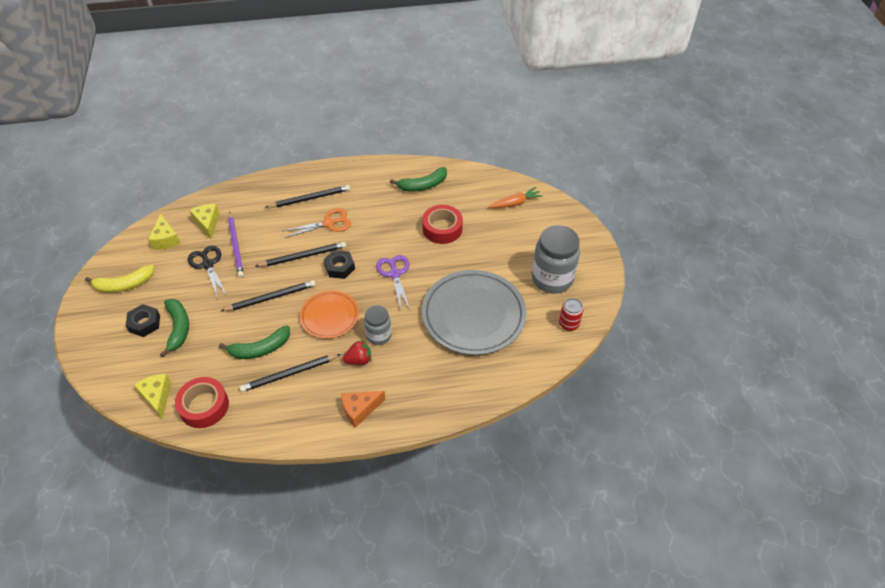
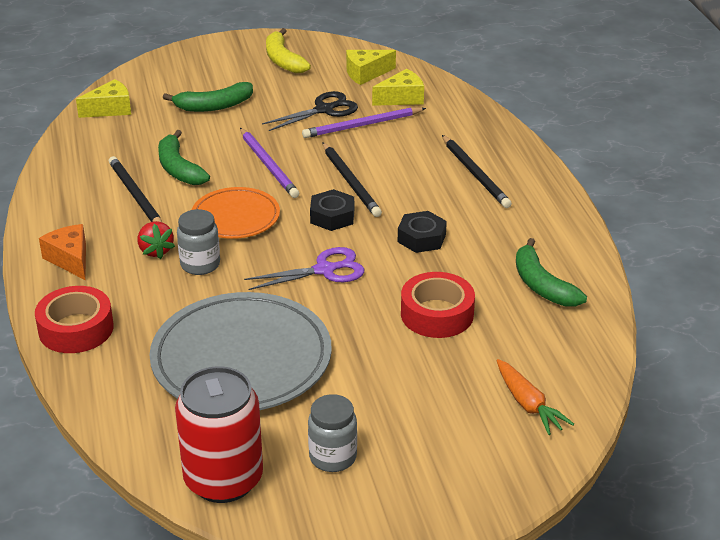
camera: 85 degrees right, 15 degrees down
(144, 323) = (221, 83): black nut -> black nut (421, 238)
(204, 406) = (93, 141): red tape -> red tape (76, 329)
(271, 297) = (268, 165): black pencil -> purple pencil
(329, 223) = (424, 197): orange scissors -> none
(552, 279) = (333, 457): grey jar -> grey jar, size x0.57
(568, 324) = (223, 479): red can -> red can, size x2.01

